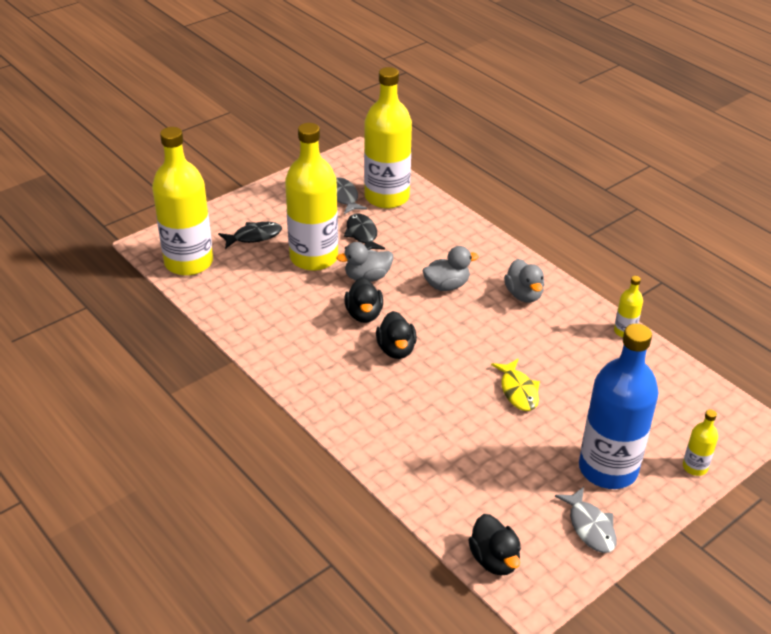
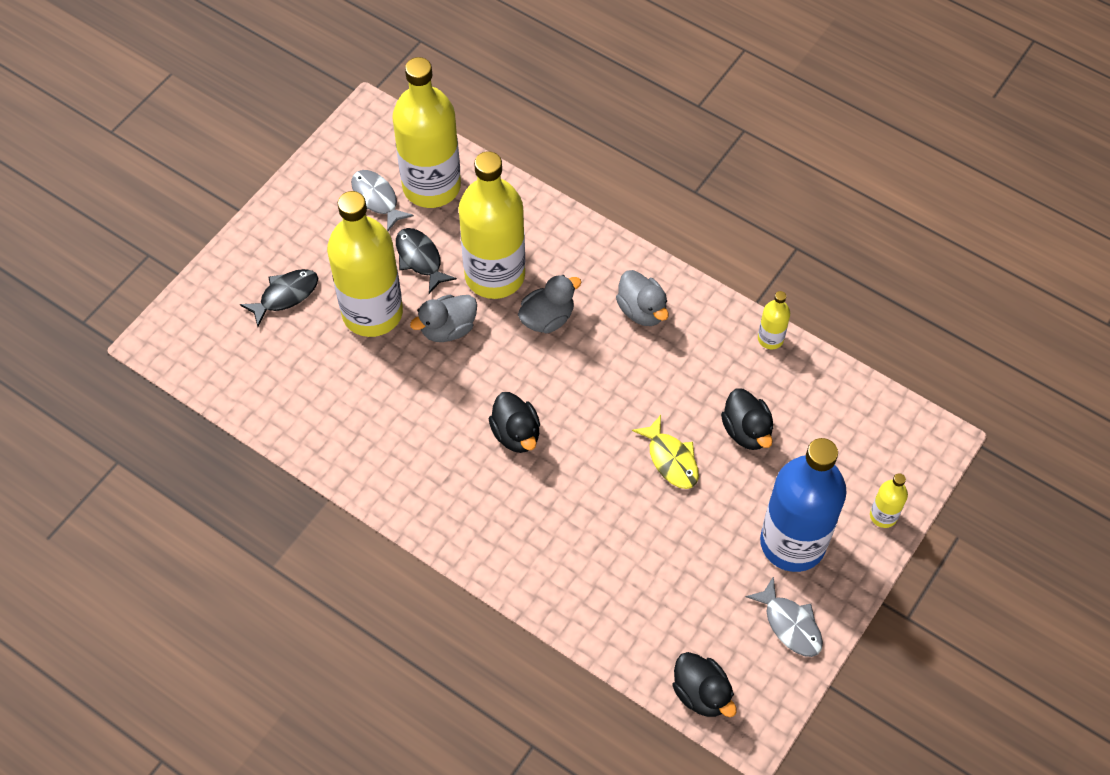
camera: 15 degrees left, 20 degrees up
(189, 262) = (219, 359): yellow bottle -> yellow bottle (494, 275)
(364, 314) = (462, 389): black duck -> black duck (746, 431)

